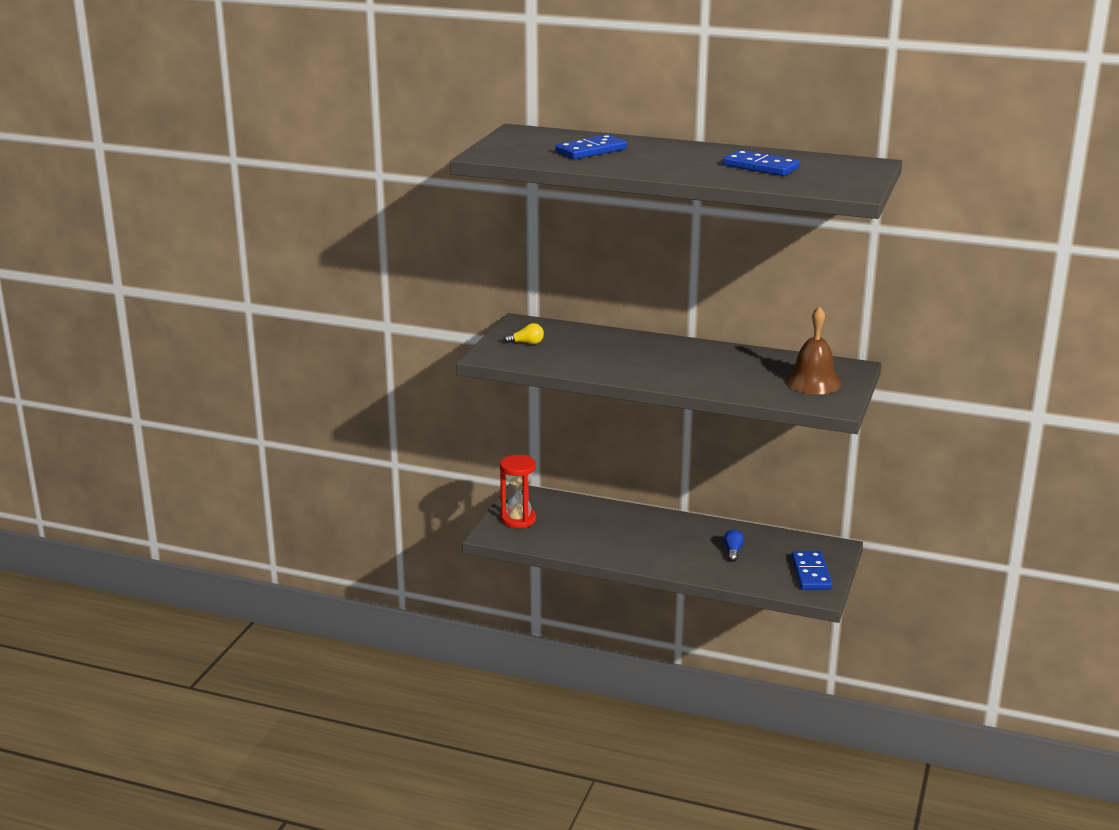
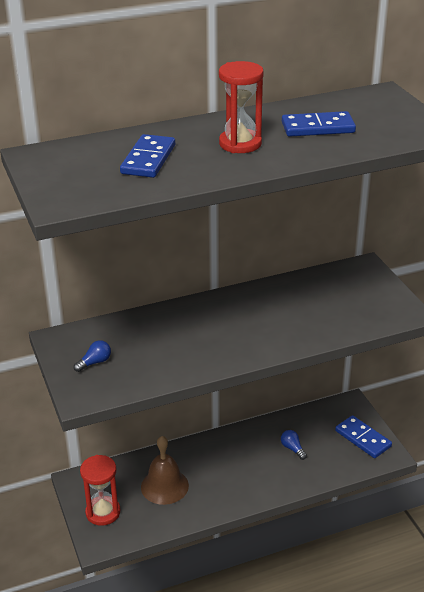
camera: 40 degrees left, 10 degrees up
(526, 343) = (95, 362): yellow light bulb -> blue light bulb
(677, 160) = (240, 144): none -> red hourglass
(813, 382) = (362, 296): brown bell -> brown bell (164, 486)

